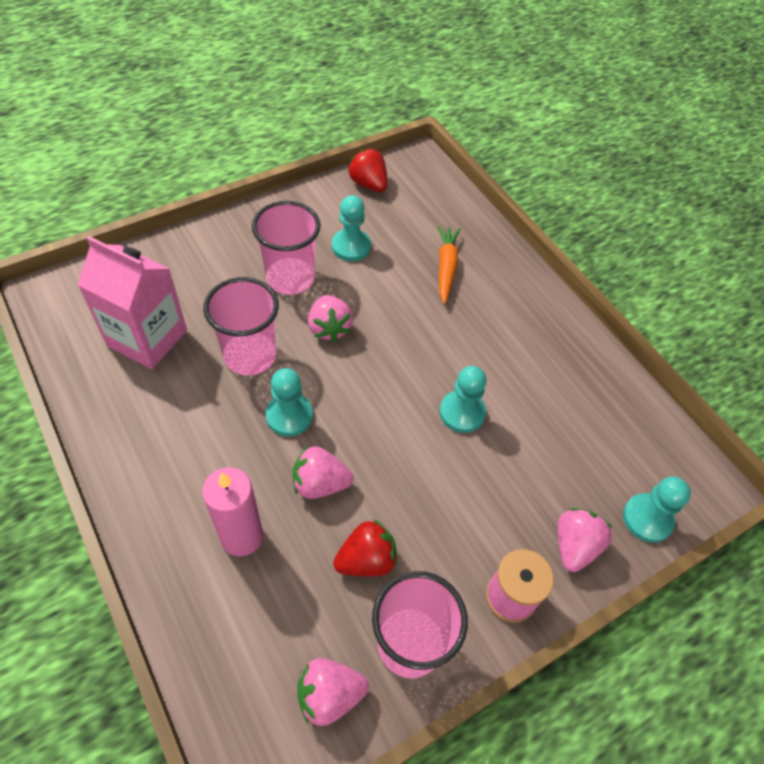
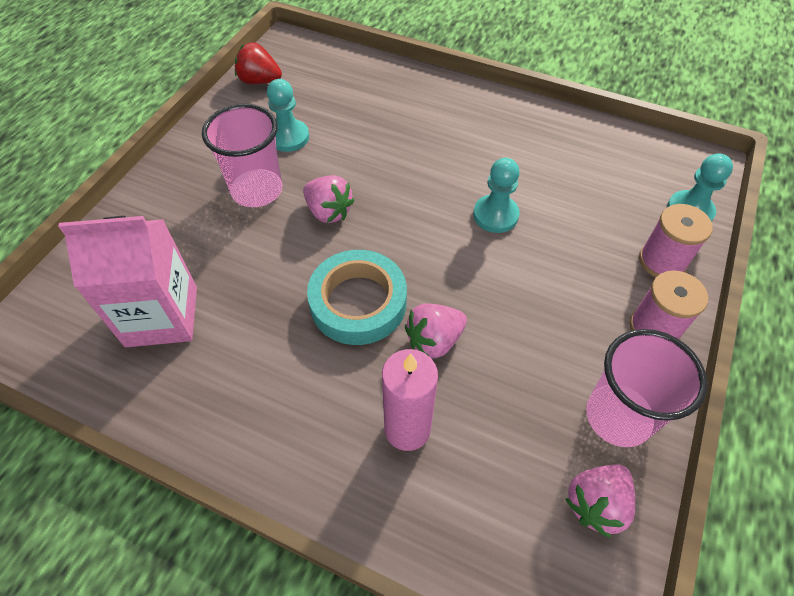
camera: 30 degrees left, 0 degrees up
(250, 356) = (277, 274): pink cup -> none
(289, 416) = (358, 302): turquoise pawn -> turquoise tape
(366, 560) = (526, 375): red strawberry -> none
(446, 267) = (383, 113): orange carrot -> none
(574, 546) = (662, 261): pink strawberry -> pink spool

